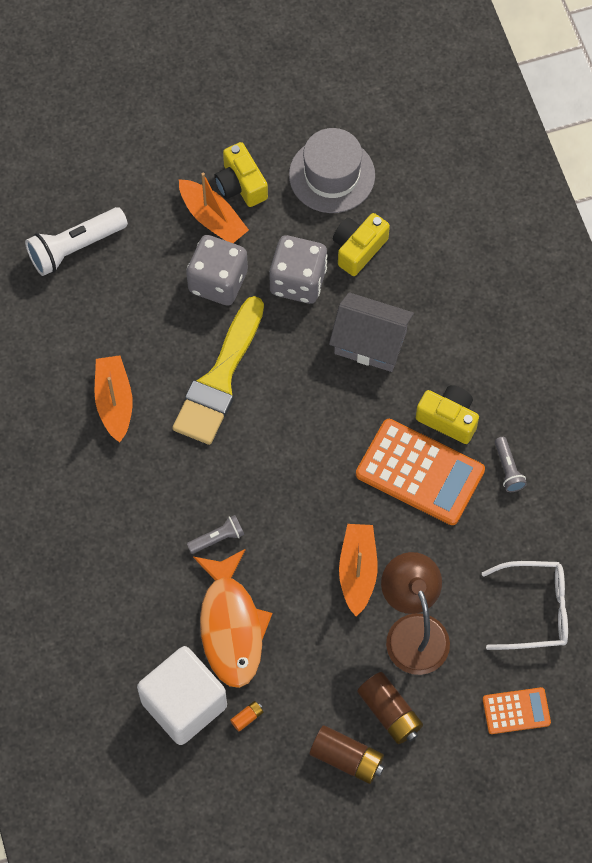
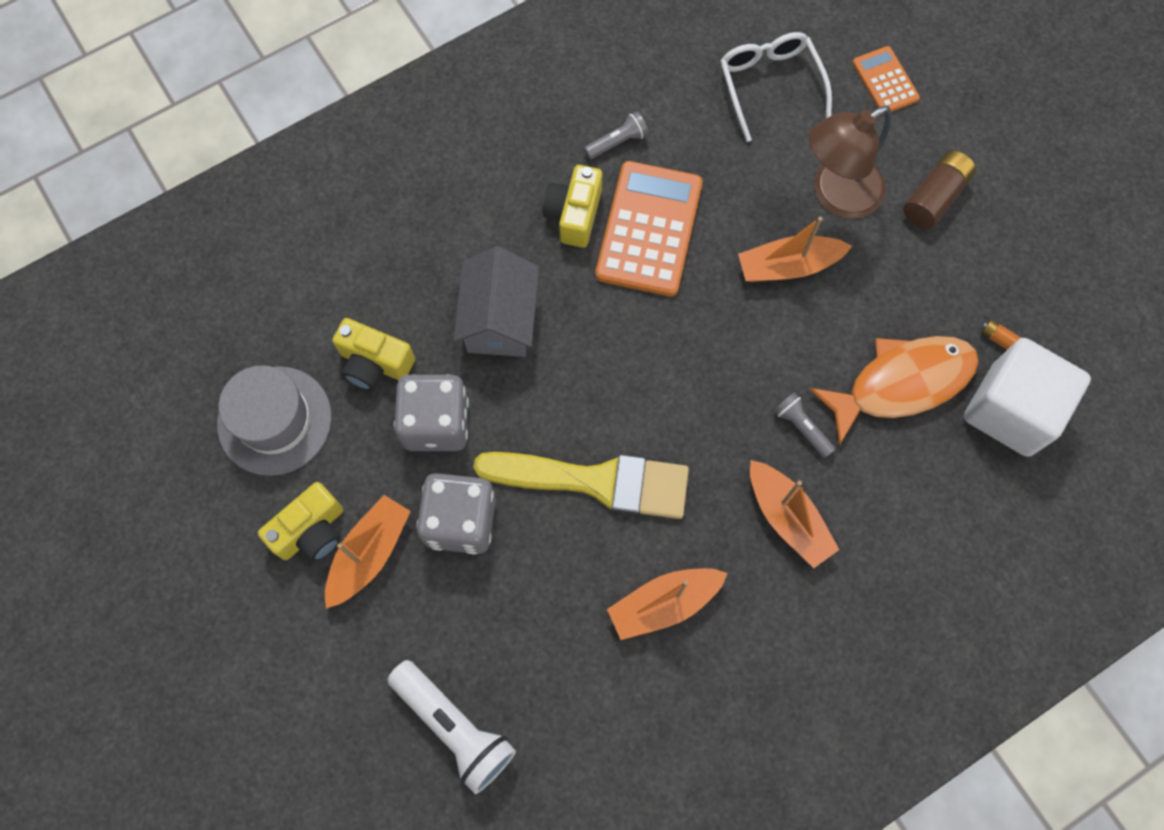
camera: 105 degrees left, 5 degrees up
(150, 506) = (787, 518): none -> orange boat
(347, 758) = (1000, 227): brown battery -> none

